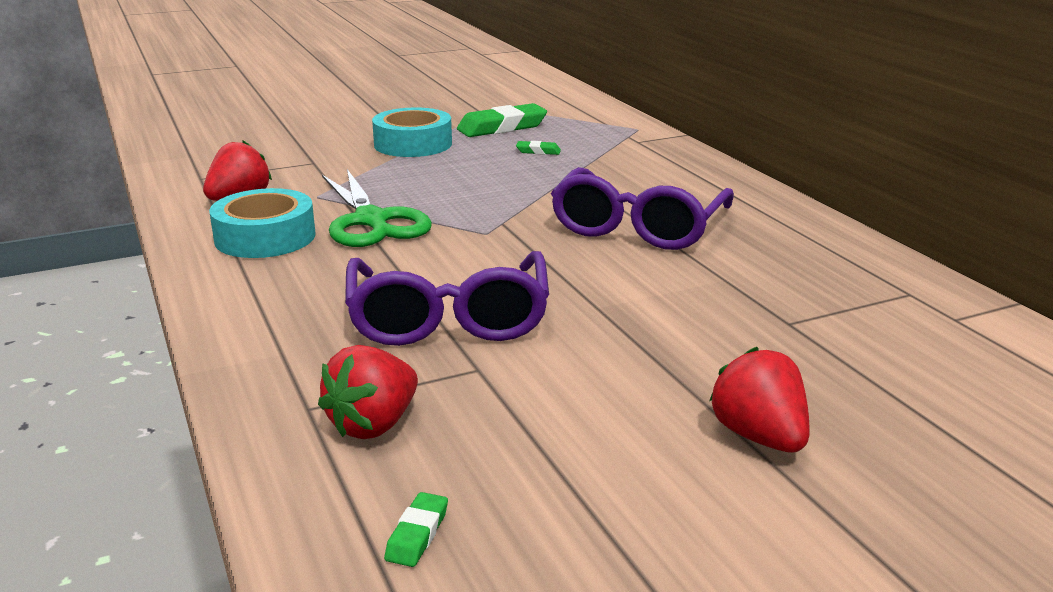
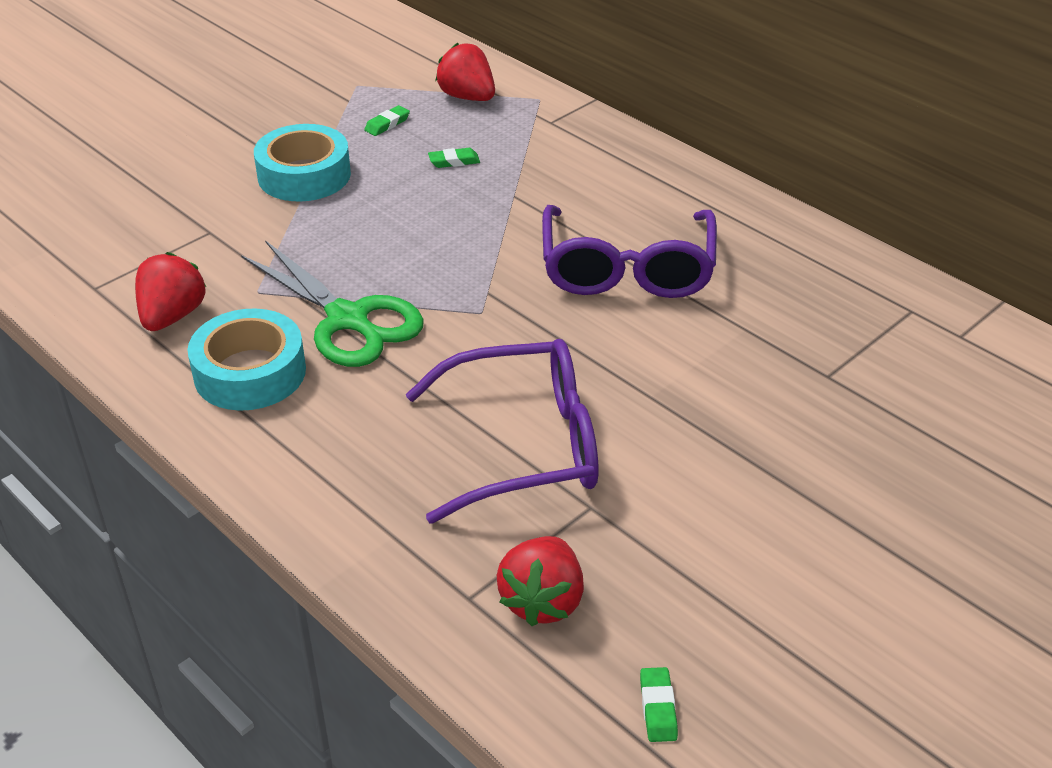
camera: 20 degrees left, 15 degrees up
(448, 317) = (521, 446): purple glasses -> purple glasses turned 75 degrees counterclockwise
(502, 127) = (387, 124): green eraser -> green eraser, size x0.46
(759, 437) = (866, 523): red strawberry -> red strawberry (467, 97)

